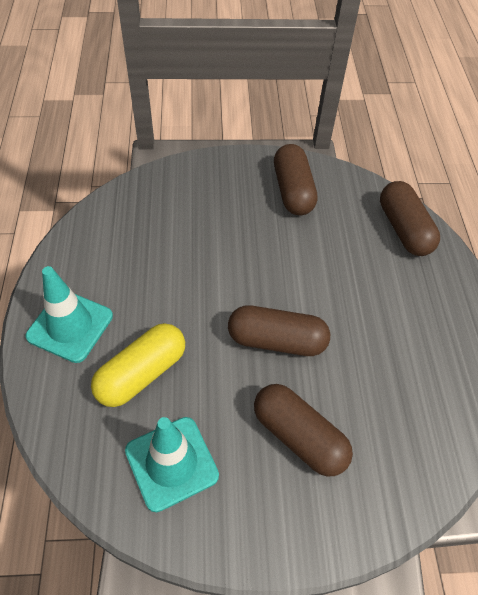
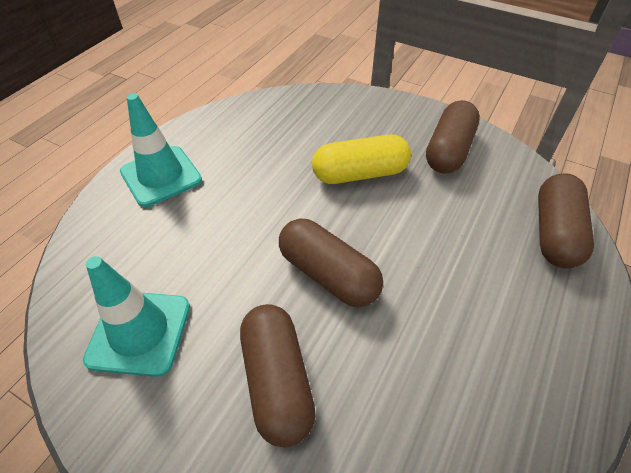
camera: 35 degrees right, 5 degrees down
(141, 373) = (182, 240): yellow capsule -> yellow capsule (360, 174)

